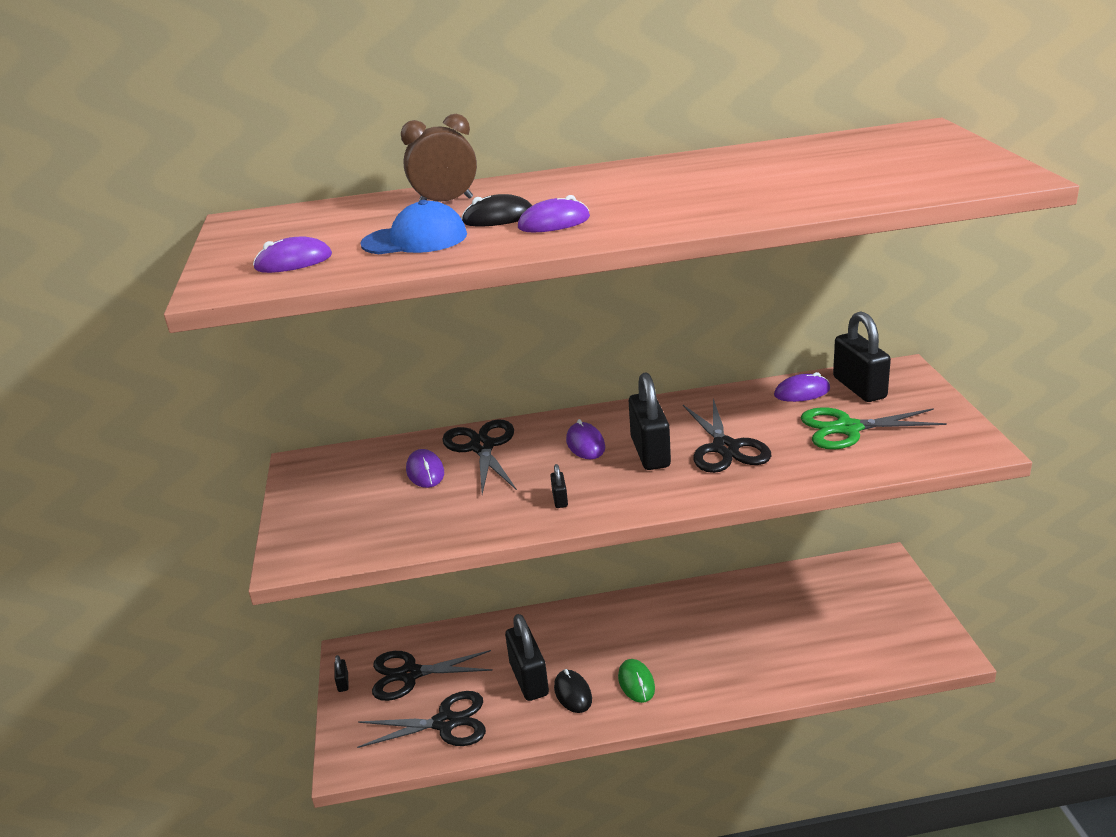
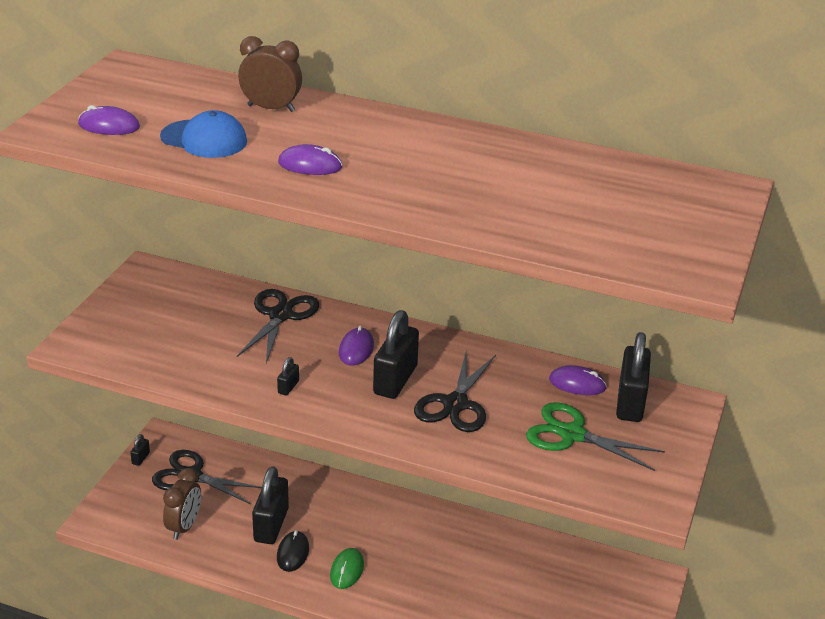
camera: 25 degrees right, 5 degrees up
(425, 472) = (221, 317): purple mouse -> none
(445, 723) = (184, 527): black scissors -> brown clock
(498, 218) = (282, 142): black mouse -> none

